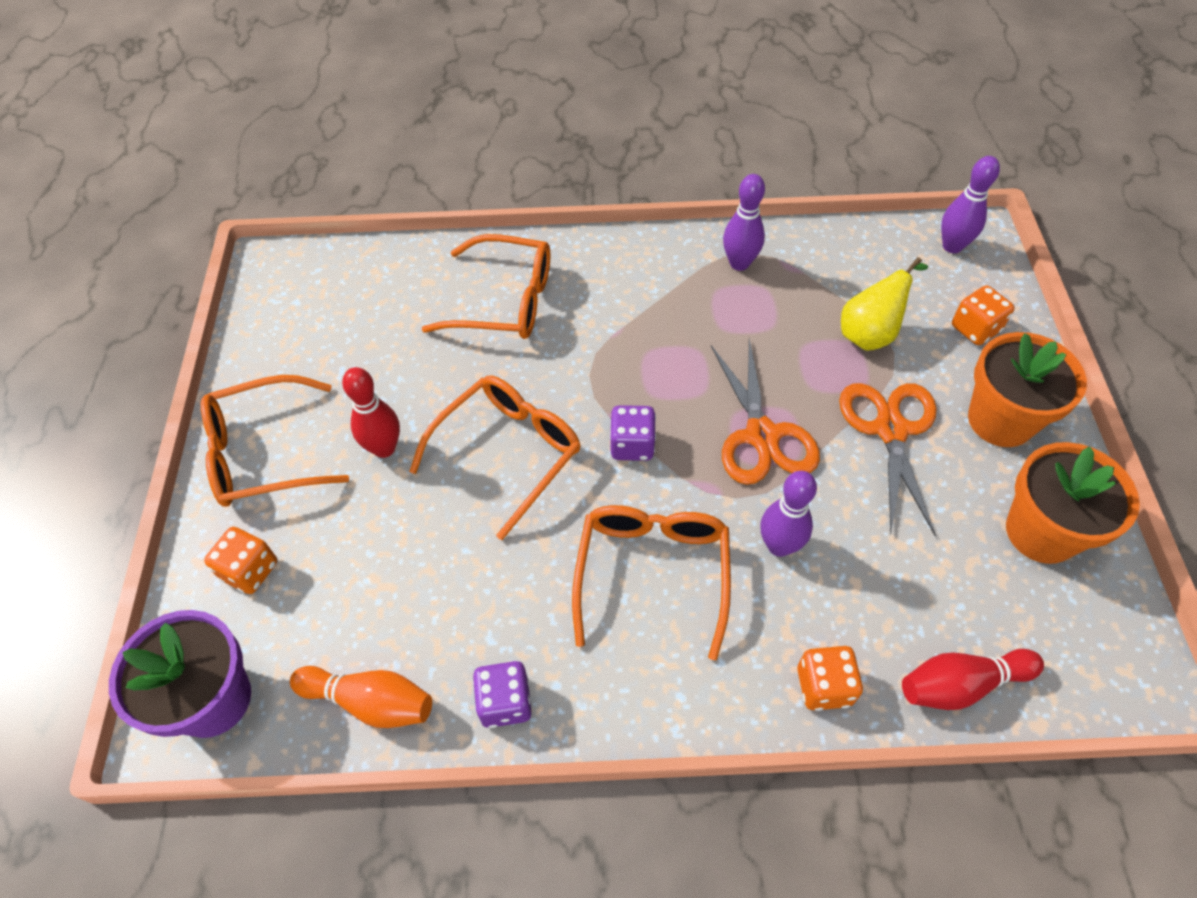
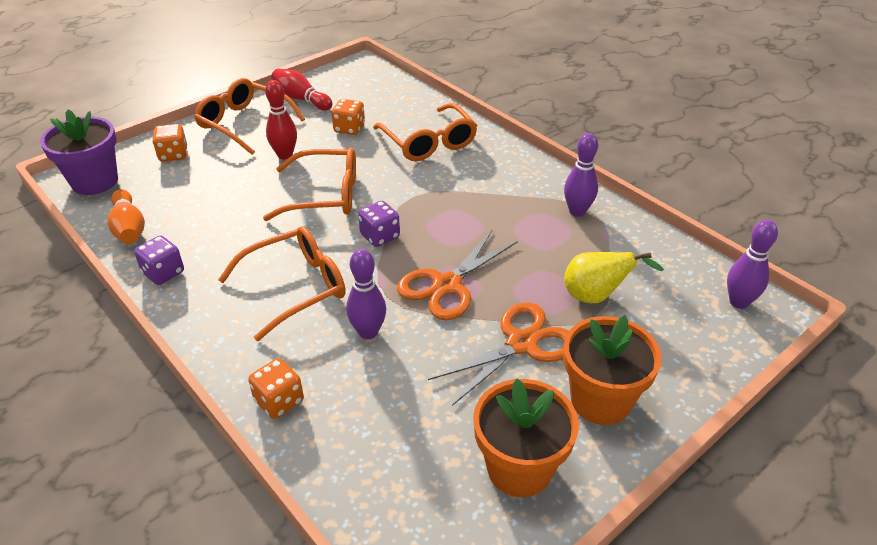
camera: 50 degrees right, 15 degrees down
(961, 684) = (339, 474): red bowling pin -> red bowling pin (301, 99)
(975, 329) = (673, 349): orange dice -> orange dice (349, 129)

